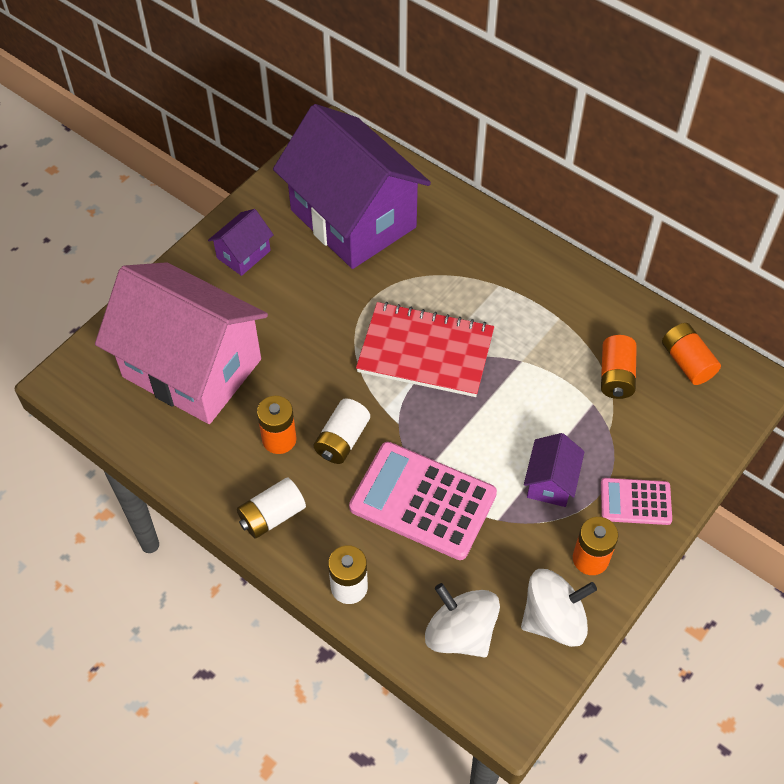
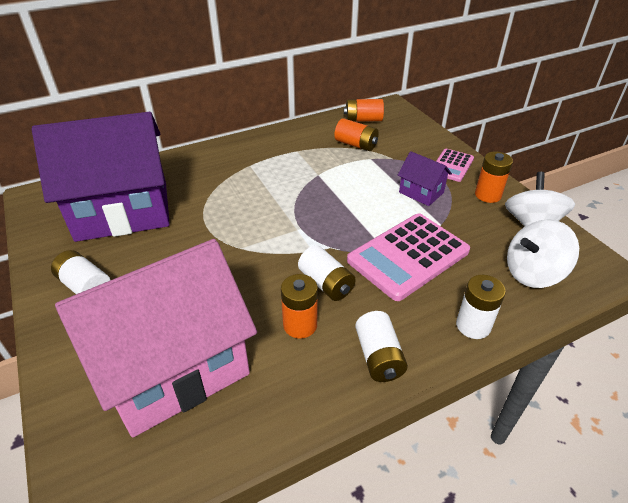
camera: 65 degrees left, 15 degrees down
(243, 254) = (85, 286): purple house -> white battery
(425, 352) = (277, 213): red notebook -> none

